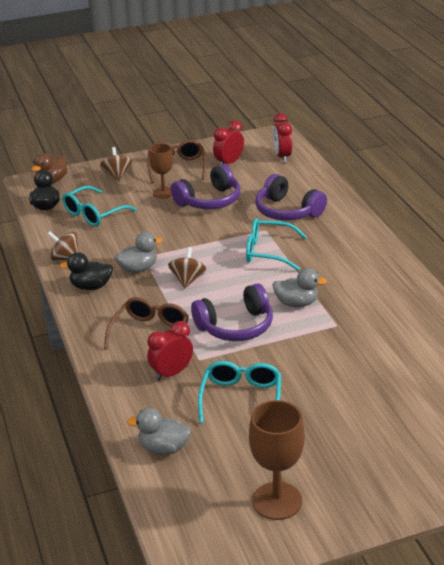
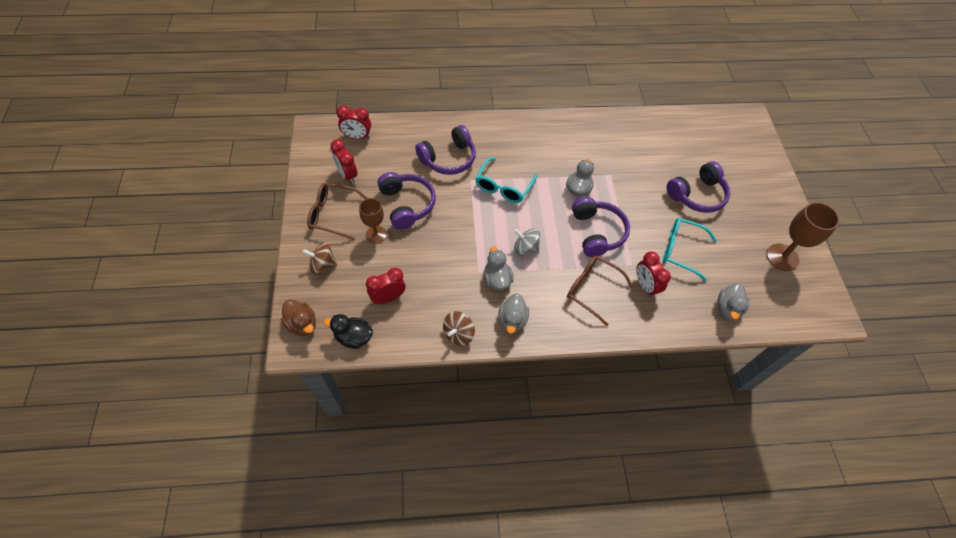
camera: 80 degrees left, 25 degrees up
(91, 286) = (512, 320): black duck -> grey duck
(93, 214) = (388, 297): turquoise glasses -> red clock
(188, 280) = (525, 248): brown spinning top -> grey spinning top
(348, 405) = (697, 195): none -> purple headphones

